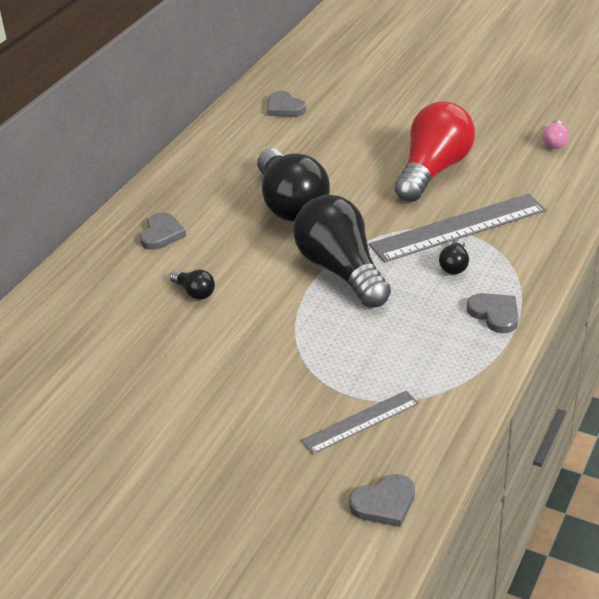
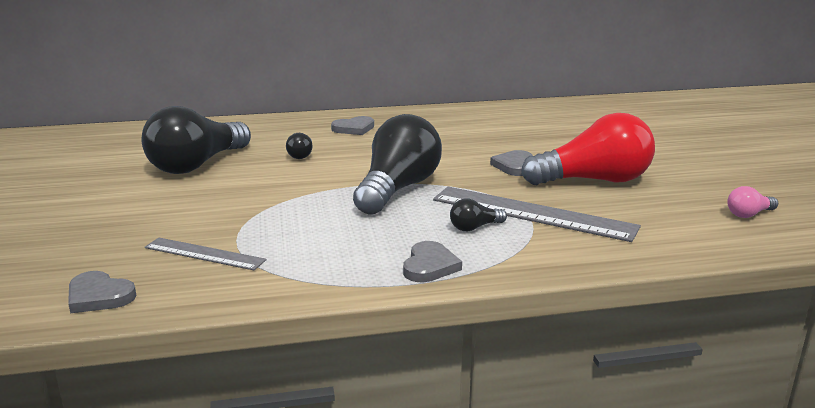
camera: 50 degrees right, 15 degrees down
(284, 108) = (568, 115): grey heart -> grey heart (514, 166)
(290, 204) = (453, 150): black light bulb -> black light bulb (197, 165)

